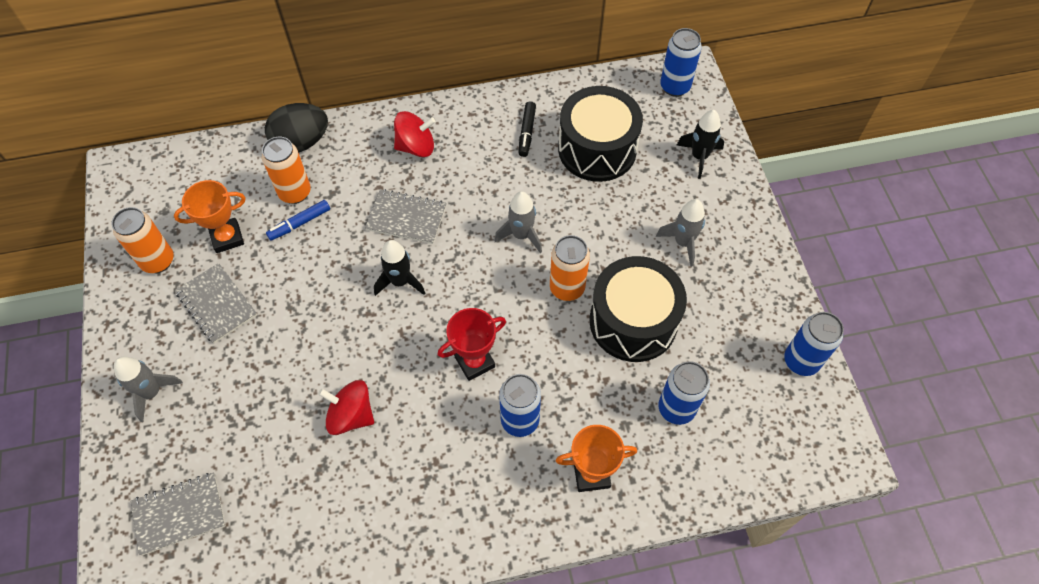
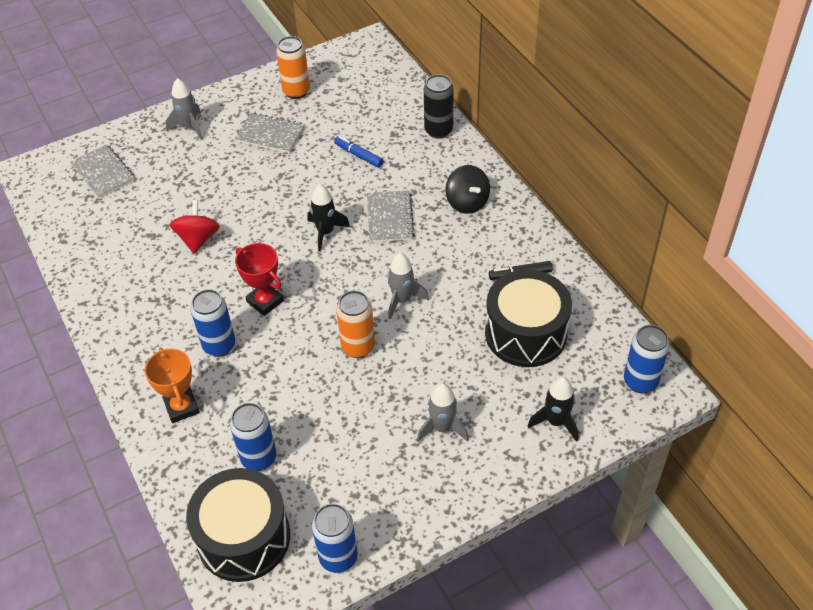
camera: 75 degrees right, 10 degrees down
(217, 304) = (270, 134): grey notebook -> grey notebook turned 75 degrees clockwise
(227, 238) = (330, 120): orange trophy -> none
(295, 192) = (387, 143): orange can -> none
(301, 142) = (438, 130): black egg -> black can
(416, 147) = (467, 202): red spinning top -> black spinning top
(633, 321) = (339, 405): black drum -> black drum (243, 537)

